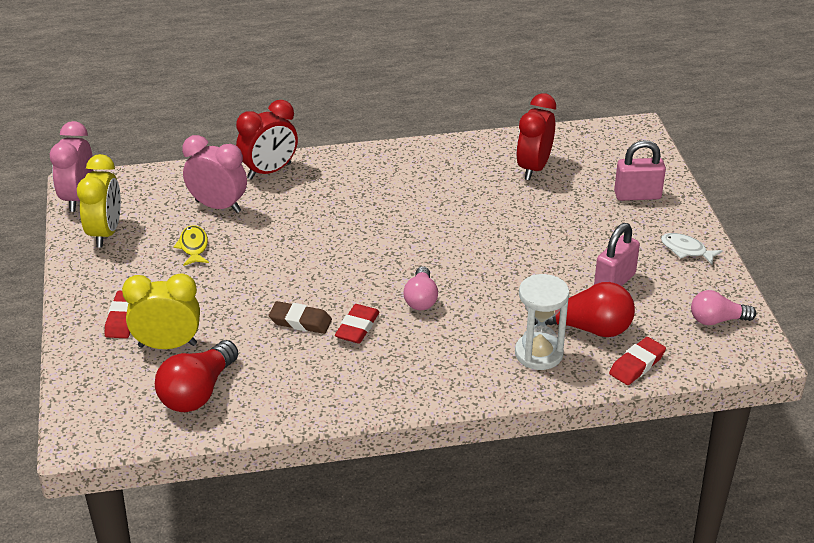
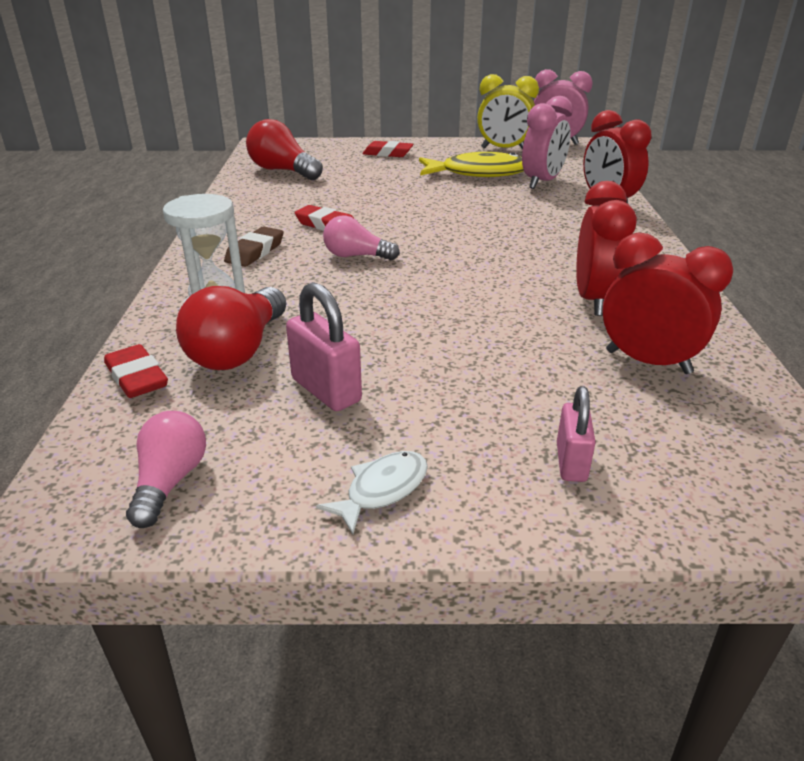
camera: 100 degrees right, 5 degrees down
(167, 345) = (346, 164): yellow clock -> none
(193, 247) = (478, 173): yellow fish -> yellow fish, size x1.93
(300, 321) = (350, 204): brown eraser -> brown eraser (255, 252)
(462, 184) = (594, 300): none -> red clock
(637, 195) = (571, 462): pink padlock -> pink padlock, size x0.66

